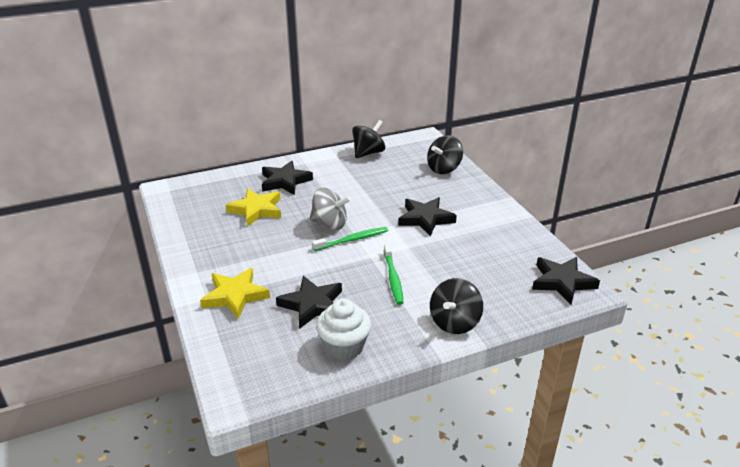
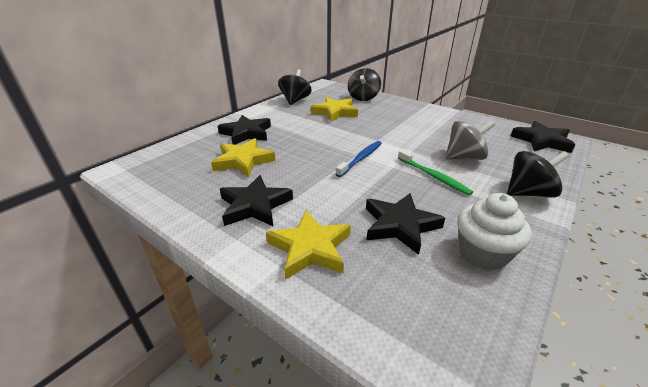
camera: 30 degrees left, 0 degrees up
(330, 224) = (326, 153): grey spinning top -> grey spinning top (464, 157)
(352, 240) = (361, 158): green toothbrush -> blue toothbrush
(391, 180) = (335, 112): none -> yellow star
(425, 219) = (395, 129): black star -> black star (255, 205)
(454, 322) = (528, 193): black spinning top -> black spinning top turned 105 degrees counterclockwise

